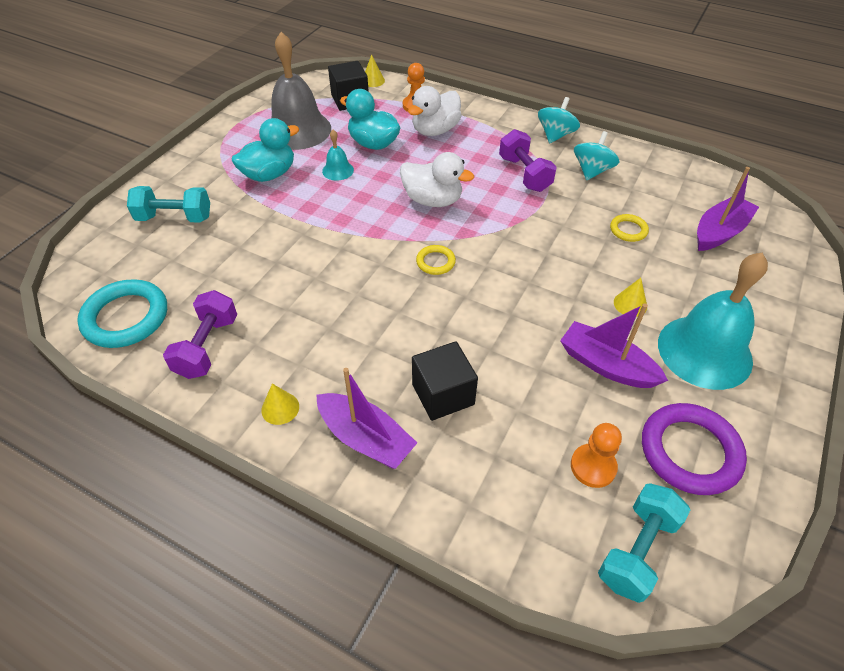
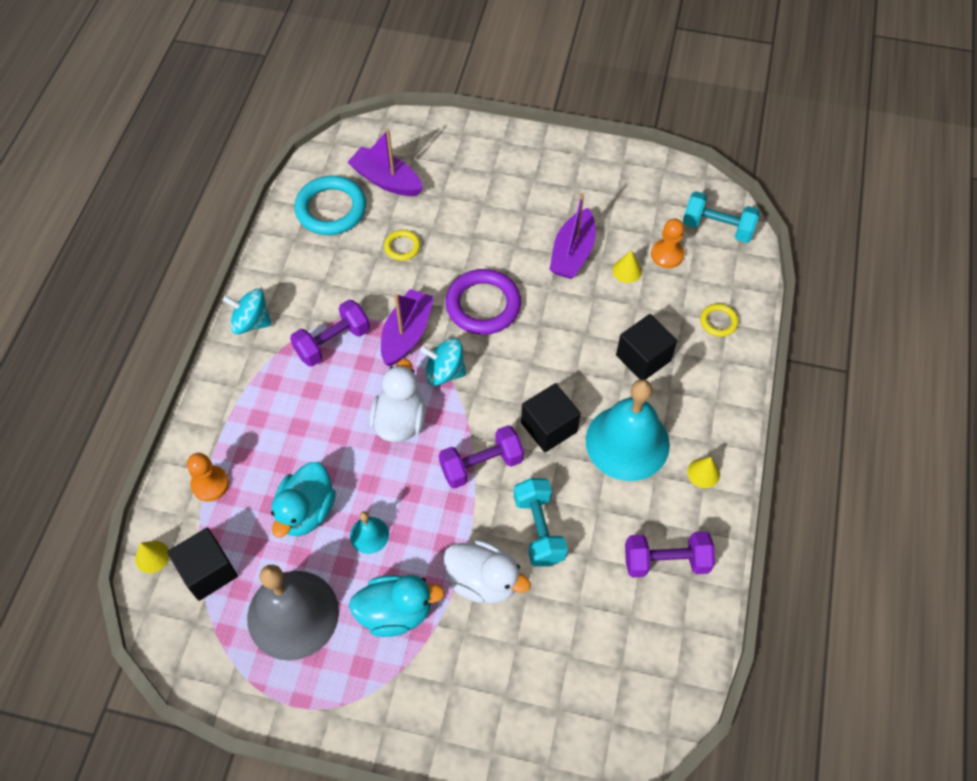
camera: 105 degrees left, 10 degrees up
(126, 317) = (661, 659): turquoise ring -> turquoise ring (331, 209)
(175, 218) = (503, 689): turquoise dumbbell -> turquoise dumbbell (539, 529)
(269, 174) = (395, 612): turquoise duck -> turquoise duck turned 135 degrees clockwise
(365, 438) = (704, 401): purple boat -> purple boat (407, 334)
(369, 241) = (481, 465): none -> purple dumbbell
(387, 294) = (549, 427): none -> black cube
(435, 130) = (264, 448): white duck -> white duck (483, 581)
(435, 262) = (494, 397): yellow ring -> yellow ring (718, 322)
(592, 171) = (313, 282): turquoise spinning top -> turquoise spinning top (444, 372)
(630, 304) = (499, 241): yellow cone -> yellow cone (627, 270)
(690, 451) = (632, 201): purple ring -> purple ring (483, 305)
(704, 351) = (535, 192): turquoise bell -> turquoise bell (627, 442)

